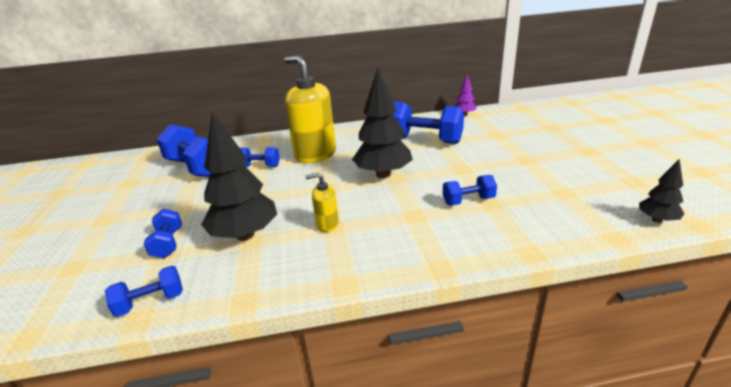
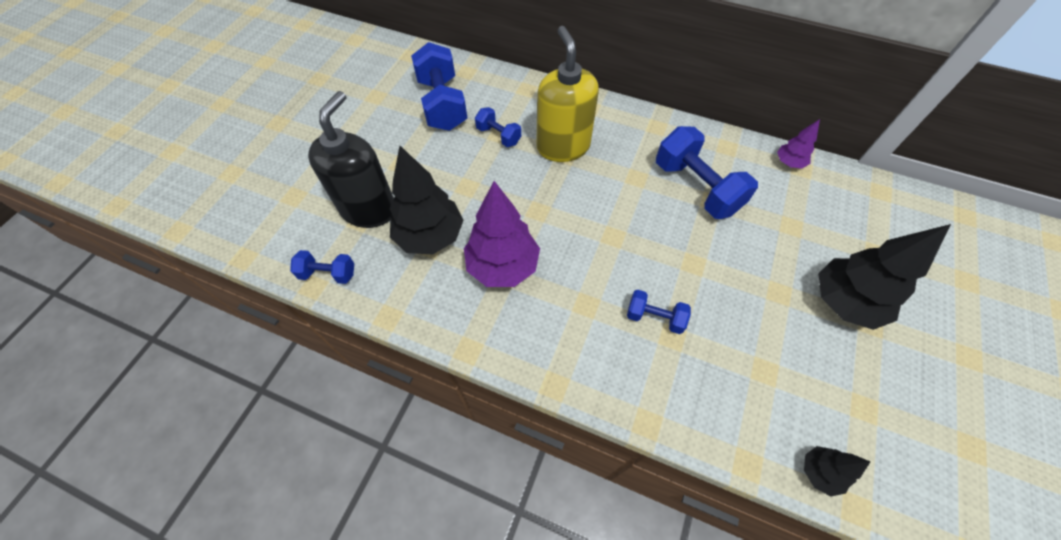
camera: 30 degrees right, 30 degrees up
(168, 243) = (369, 209): blue dumbbell -> black soap dispenser
(327, 224) = (503, 266): yellow soap dispenser -> purple tree
(383, 174) = (605, 223): black tree -> black tree (844, 302)

